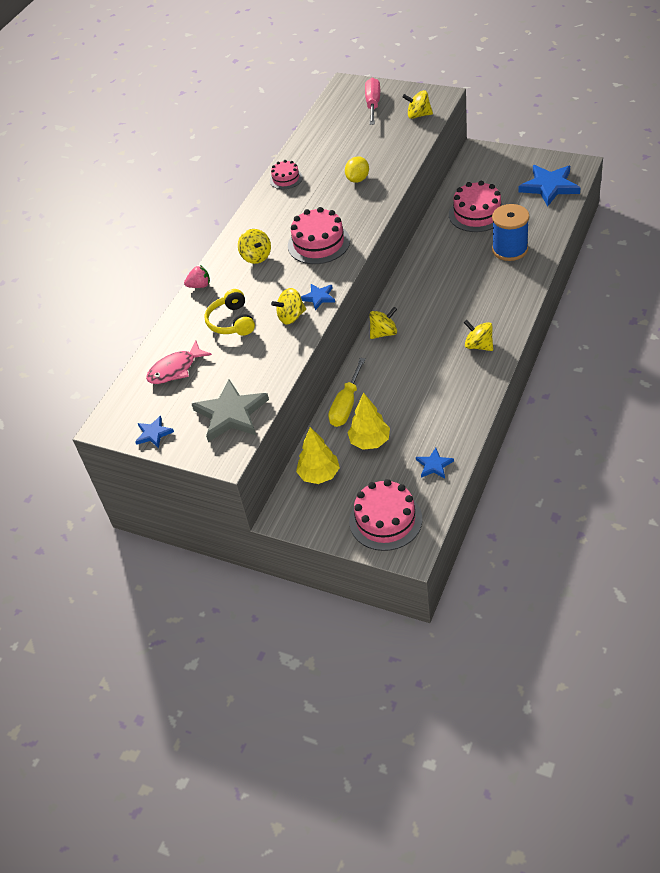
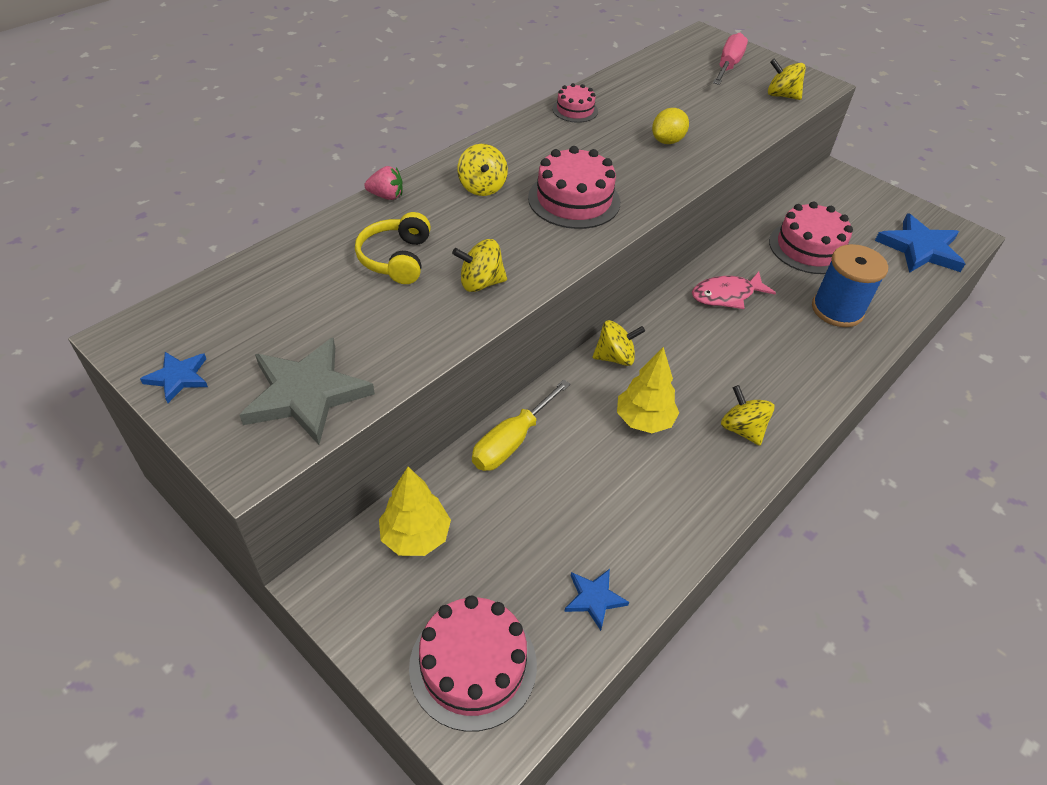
camera: 10 degrees right, 0 degrees up
(175, 369) = (277, 294): pink fish -> pink fish (726, 295)
(318, 297) = (534, 271): blue star -> none
(370, 441) = (516, 514): yellow tree -> yellow tree (644, 420)

